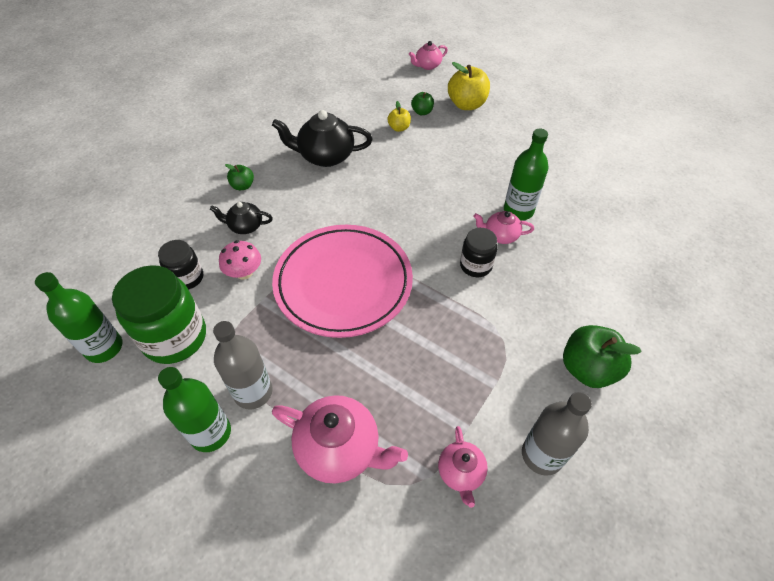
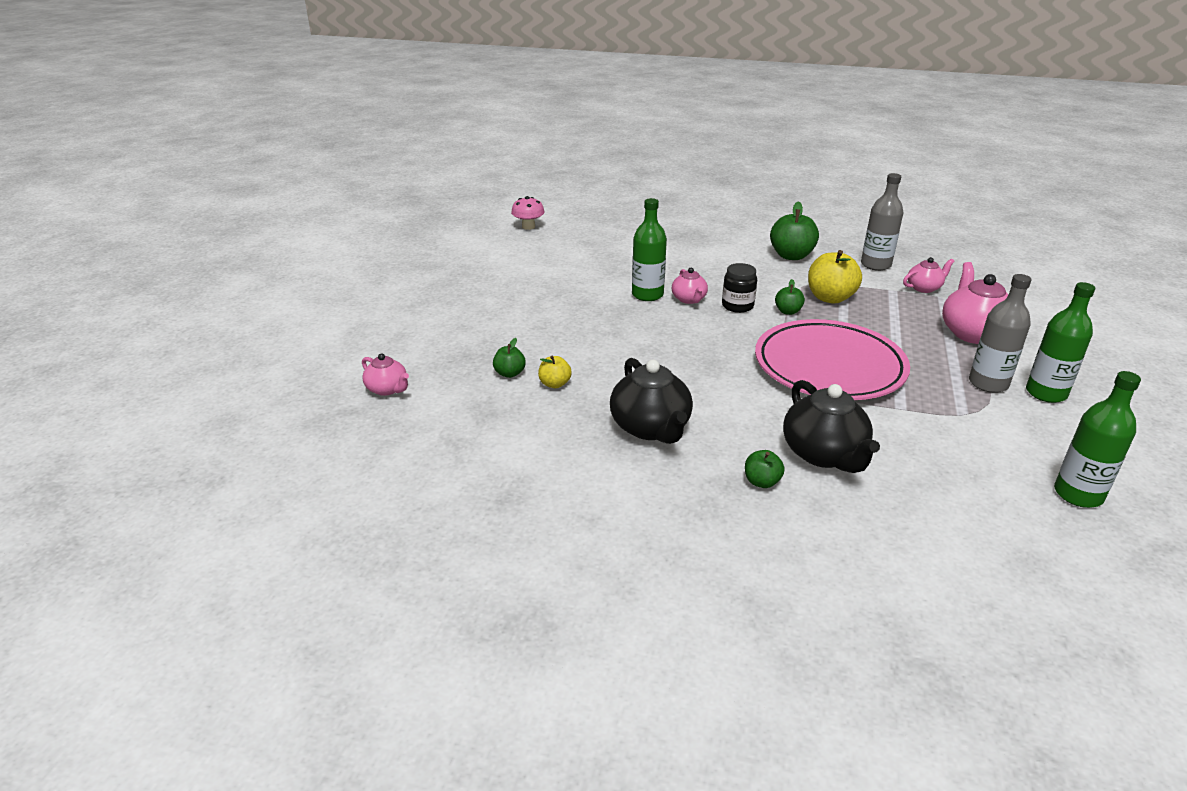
camera: 110 degrees left, 20 degrees down
(175, 337) = (1005, 449): green jar -> none
(187, 278) = (936, 471): black jar -> none
(244, 273) = (884, 431): pink mushroom -> pink mushroom (528, 227)
(245, 226) = (824, 454): black teapot -> black teapot, size x1.78
(451, 300) = (788, 311): none -> green apple
(466, 105) = (477, 345): yellow apple -> yellow apple (830, 298)

